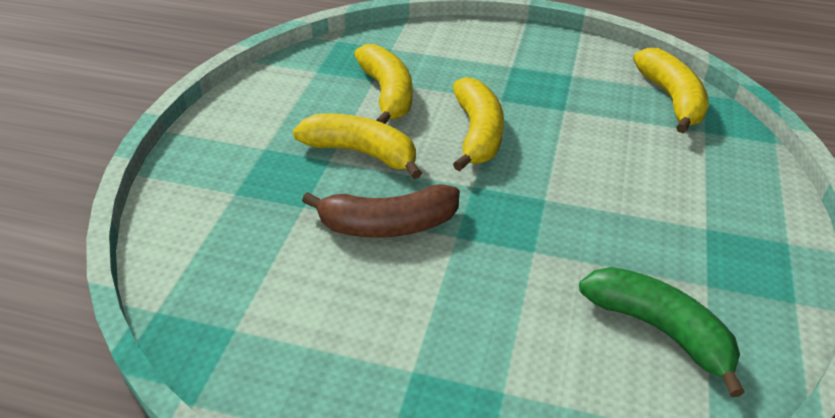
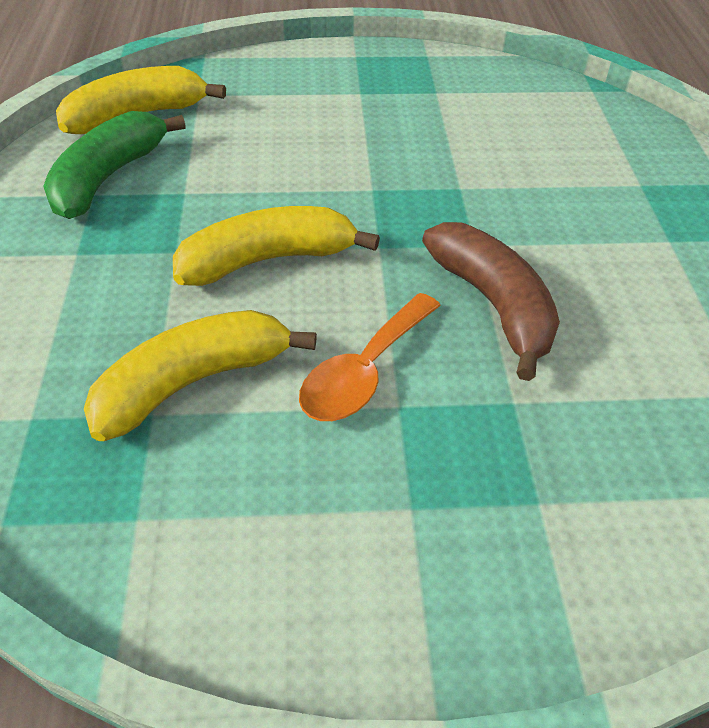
camera: 110 degrees left, 5 degrees up
(361, 152) = (364, 371): yellow banana -> orange spoon
(659, 329) = (506, 112): green banana -> green banana (107, 178)

